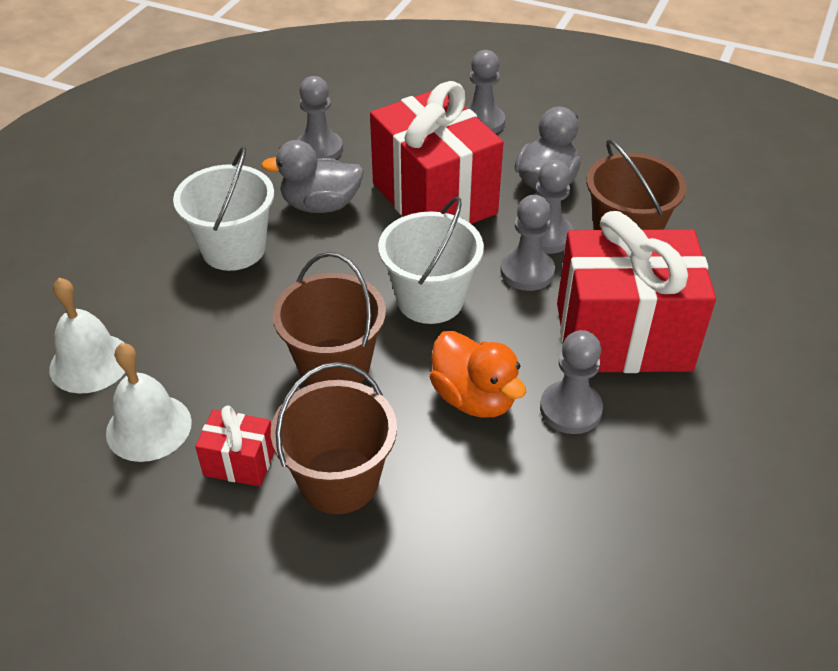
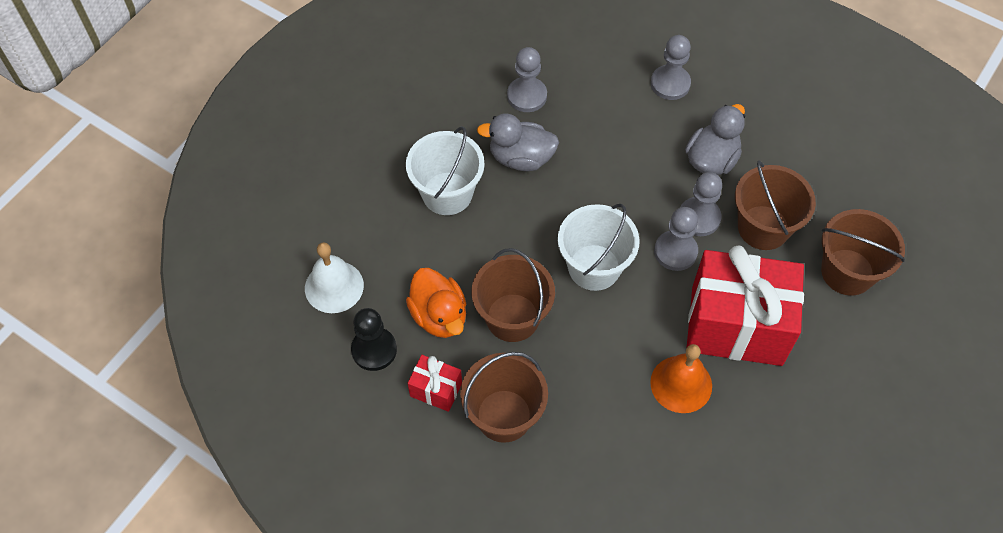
camera: 10 degrees right, 15 degrees up
(149, 427) = (374, 350): white bell -> black pawn
(434, 198) = (614, 164): red gift -> none
(474, 398) = (611, 362): orange duck -> orange duck (439, 316)
(570, 409) = (681, 384): grey pawn -> orange bell
(737, 266) = (847, 272): none -> brown bucket

